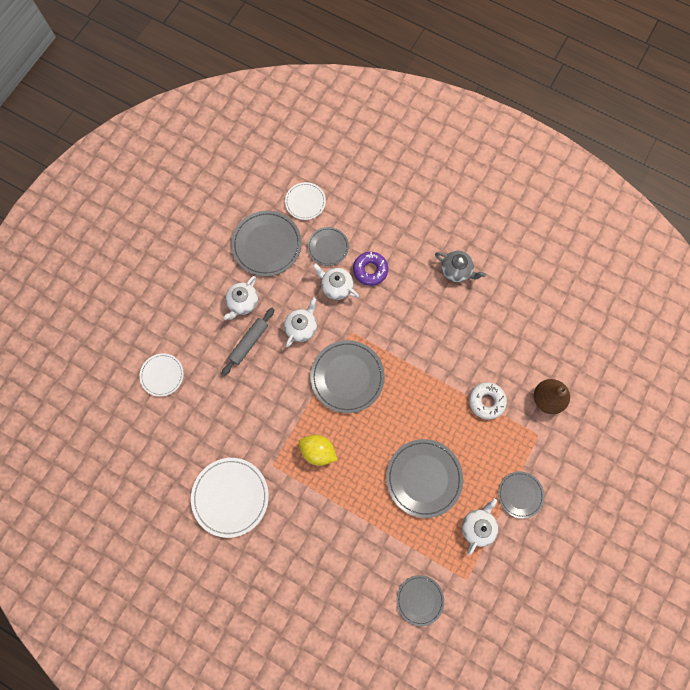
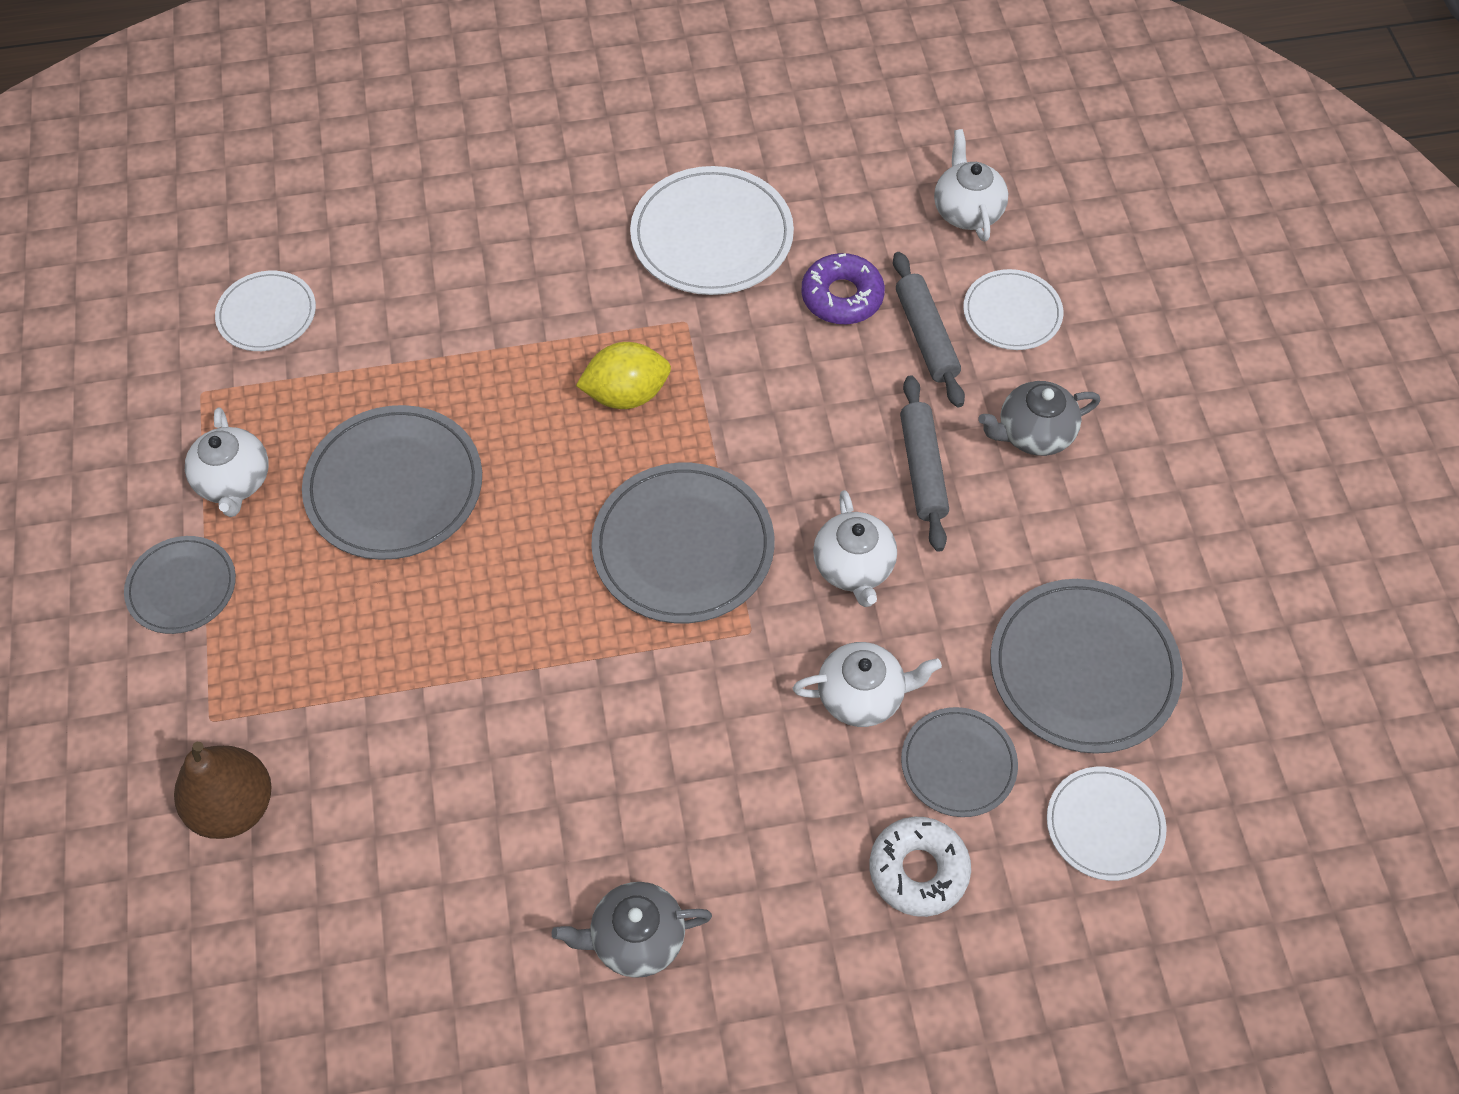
camera: 140 degrees right, 15 degrees down
(199, 390) = (926, 336): none -> grey rolling pin
(203, 326) = (1033, 434): none -> grey teapot
(243, 303) = (1008, 526): white teapot -> white teapot (967, 211)
(370, 270) = (825, 786): purple donut -> purple donut (842, 296)
(420, 600) = (267, 314): grey plate -> white plate
(486, 401) = (364, 705): white donut -> white donut (918, 870)

